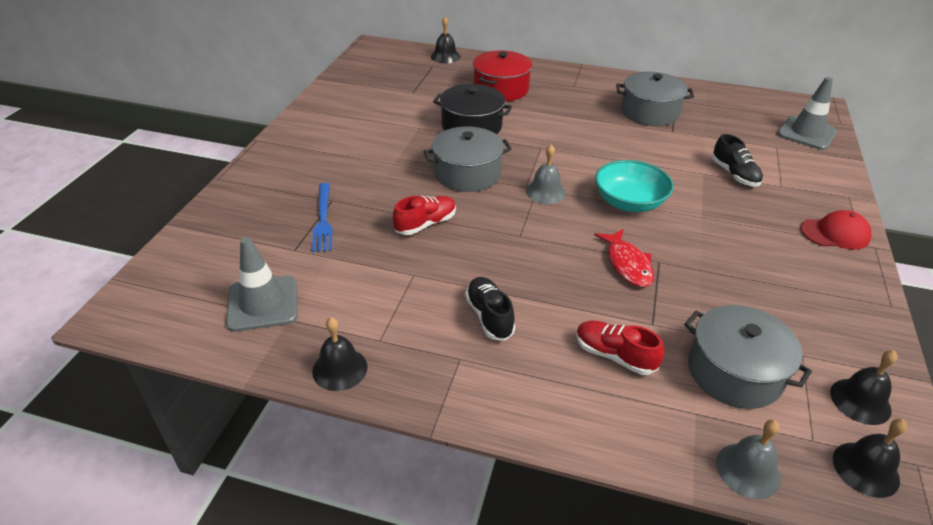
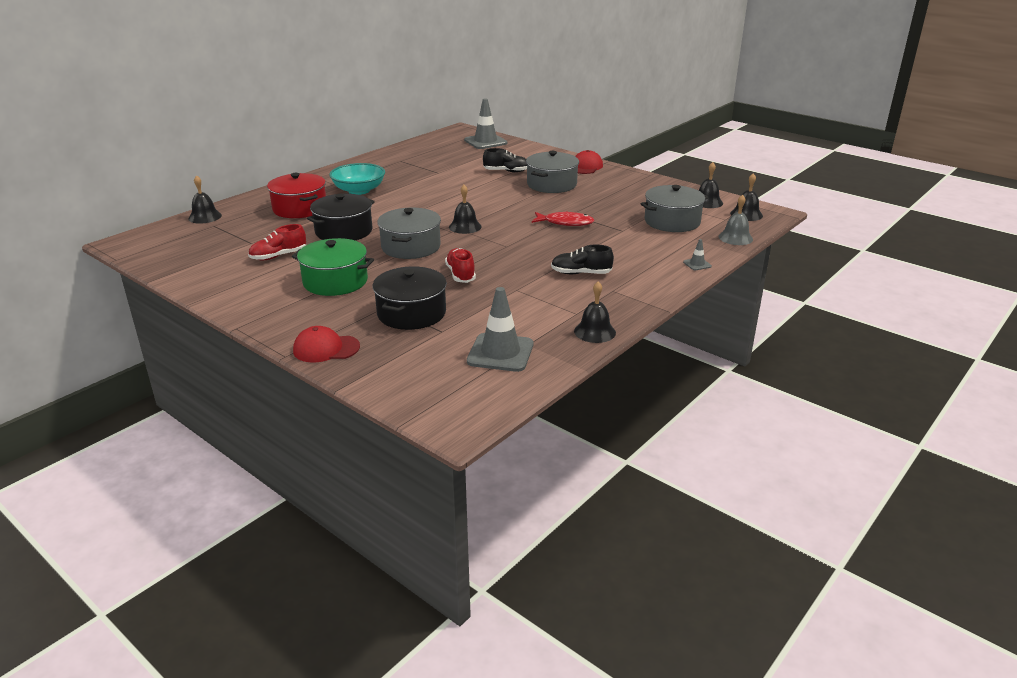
camera: 65 degrees left, 10 degrees down
(237, 194) = (326, 348): none -> red cap
(323, 219) = (411, 313): blue fork -> black pot
(364, 157) = (335, 281): none -> green pot
(545, 192) = (465, 227): grey bell -> black bell
(604, 436) = (697, 264): none -> grey traffic cone
(614, 355) = (640, 246): red shoe -> red shoe (278, 256)
(629, 202) = (504, 206): turquoise bowl -> turquoise bowl (359, 190)
(649, 112) = (406, 172): grey pot -> grey pot (551, 184)

